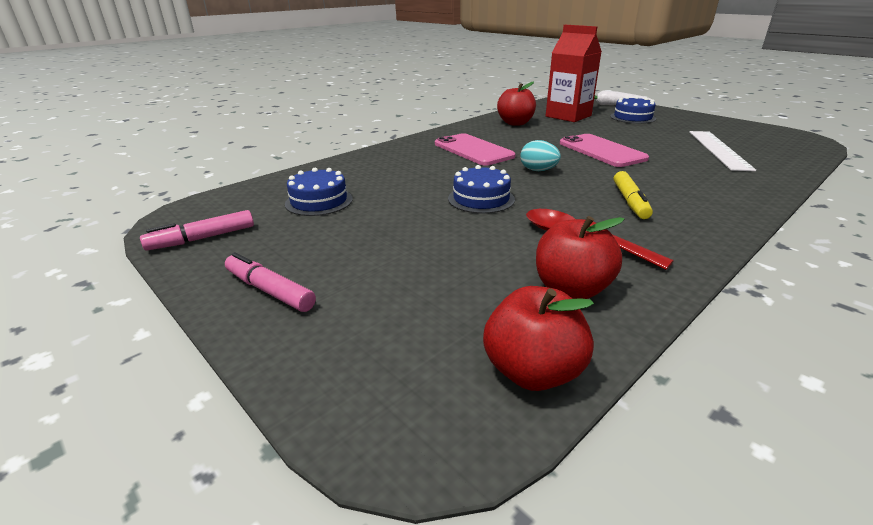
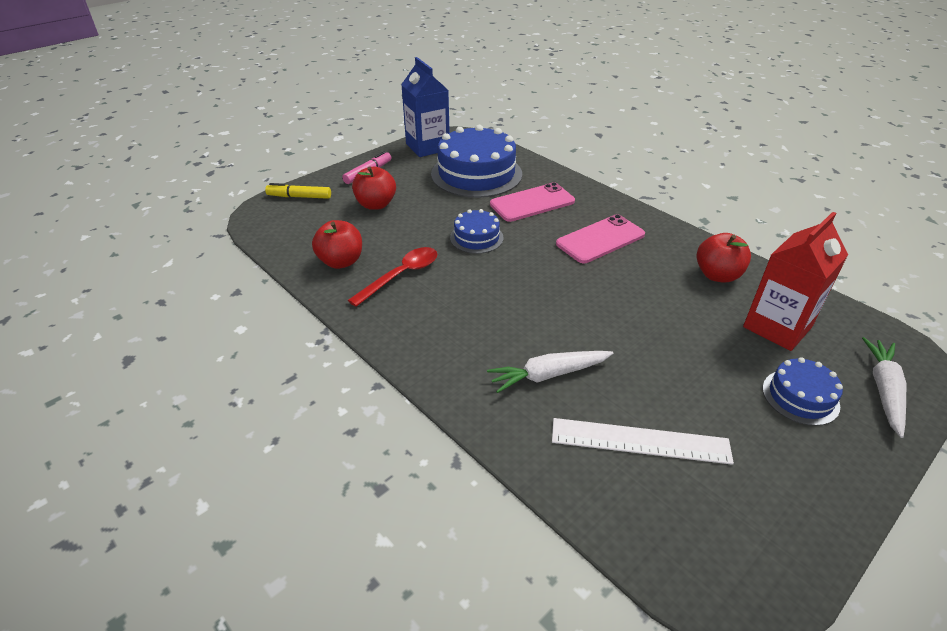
camera: 90 degrees right, 10 degrees up
(202, 238) = (427, 147): pink marker -> blue carton
(319, 201) = (476, 174): blue cake -> blue cake, size x1.97
(533, 371) = (281, 241): red apple -> red apple (376, 204)
(538, 170) = (543, 273): turquoise egg -> none
(601, 151) = (613, 327): pink phone -> pink phone (532, 203)
(630, 201) = (465, 314): yellow marker -> yellow marker (299, 197)
(682, 171) = (548, 375): none -> white carrot

